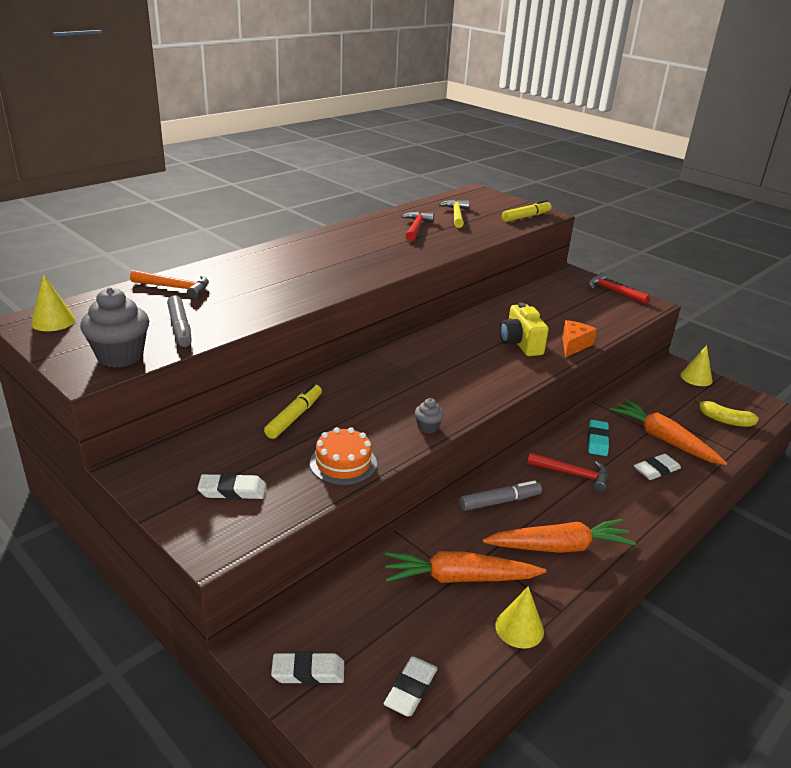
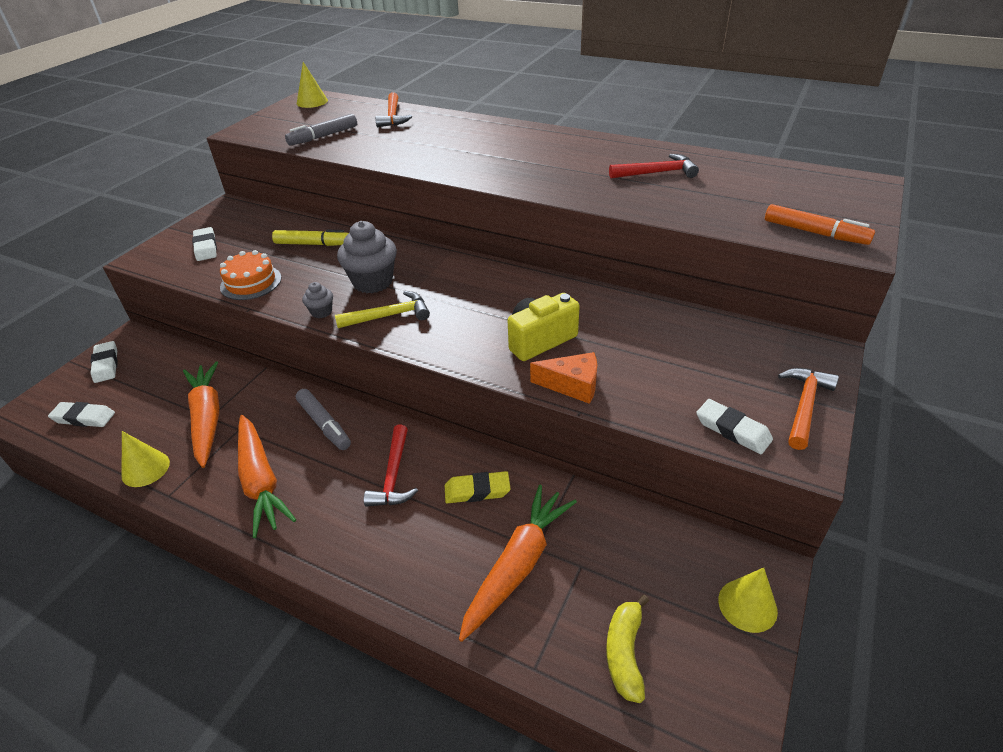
camera: 75 degrees right, 10 degrees up
(120, 356) = (269, 132): grey cupcake -> grey cupcake (372, 282)
(456, 215) = (740, 186): yellow hammer -> yellow hammer (389, 316)
(526, 217) = (815, 233): yellow marker -> orange marker
(597, 441) = (477, 491): turquoise eraser -> yellow eraser
(613, 291) = (804, 406): red hammer -> orange hammer
(656, 470) = (436, 560): white eraser -> white eraser (732, 430)

